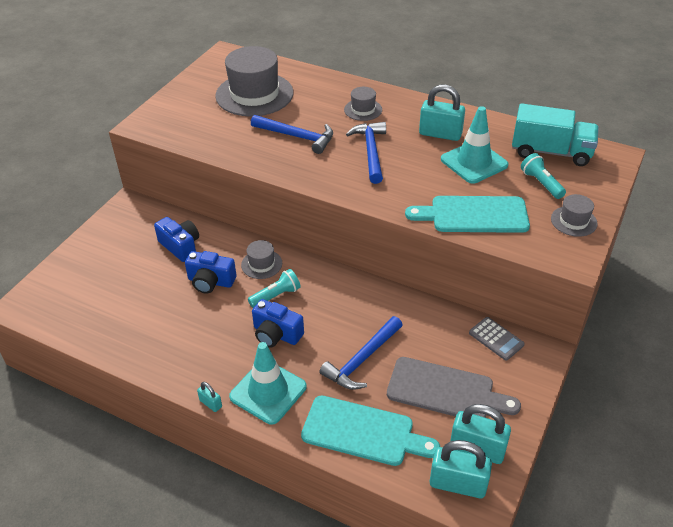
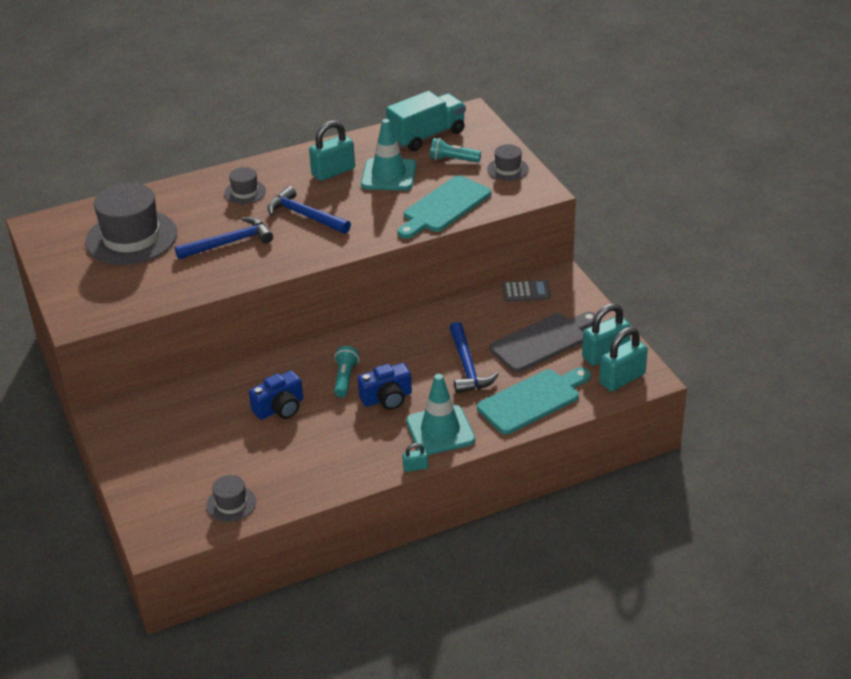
camera: 50 degrees left, 5 degrees down
(180, 246) = (210, 407): blue camera -> none
(261, 264) = (297, 369): grey hat -> grey hat (231, 503)

